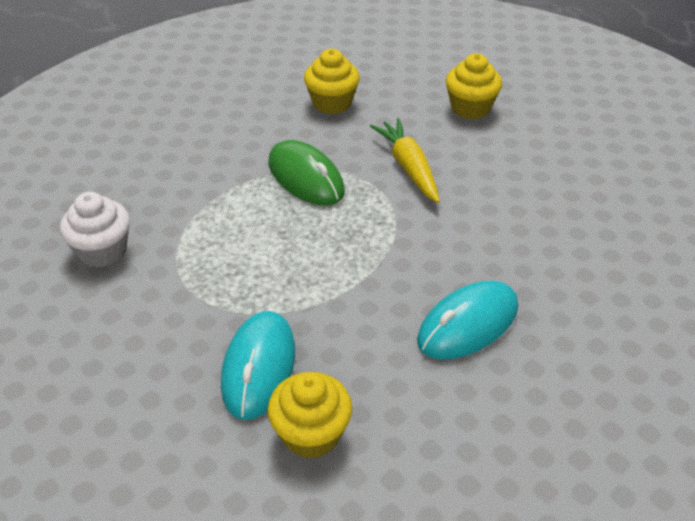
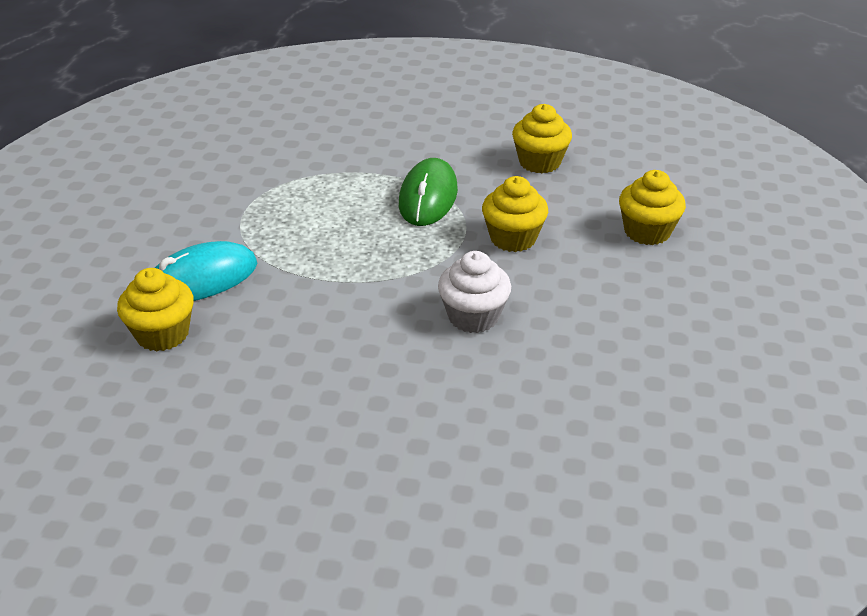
camera: 50 degrees right, 5 degrees down
(103, 251) = (240, 159): white cupcake -> white cupcake (473, 316)
(408, 167) = (513, 238): yellow carrot -> yellow cupcake
(468, 324) = (358, 358): turquoise mouse -> none

